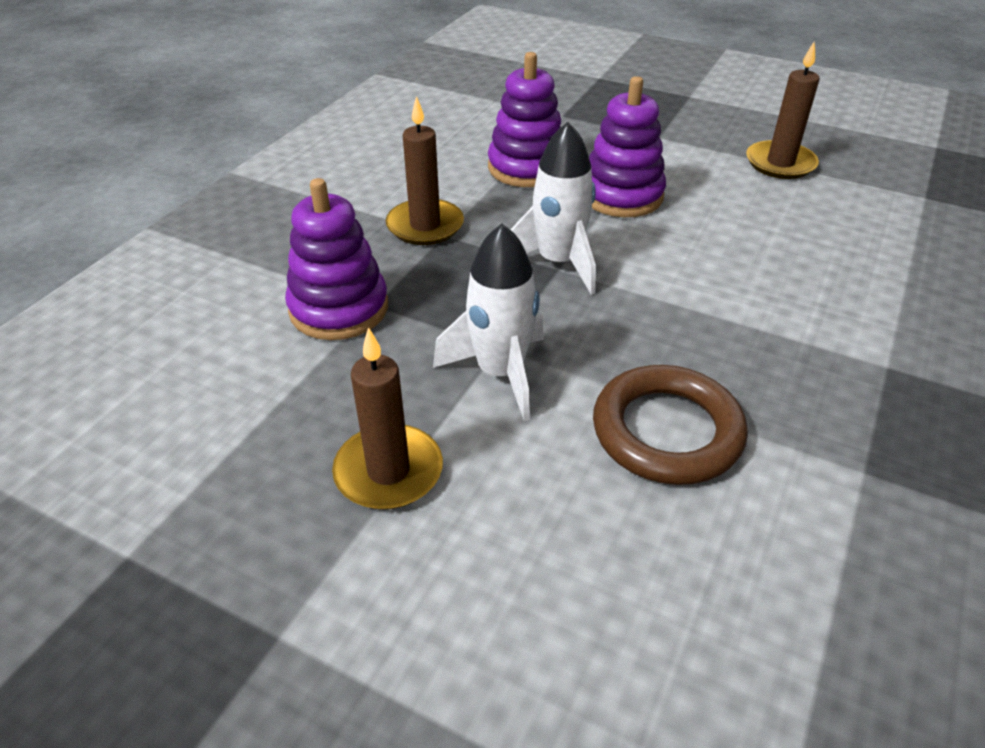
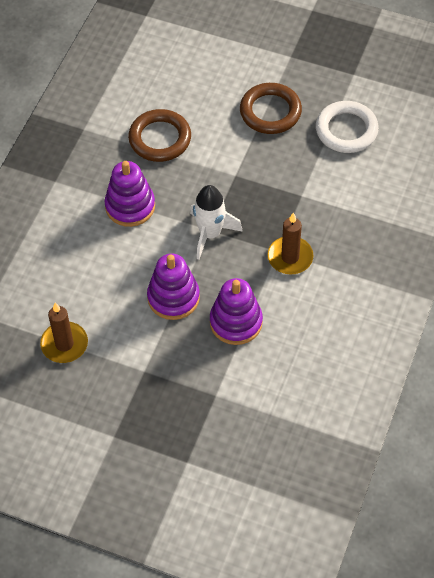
camera: 175 degrees right, 15 degrees up
(225, 412) = (346, 130): none -> white ring
(339, 308) = (318, 190): purple stacking toy -> purple stacking toy (130, 206)
(388, 471) = (270, 112): brown candle -> brown ring
(500, 373) = (233, 160): white rocket -> none

